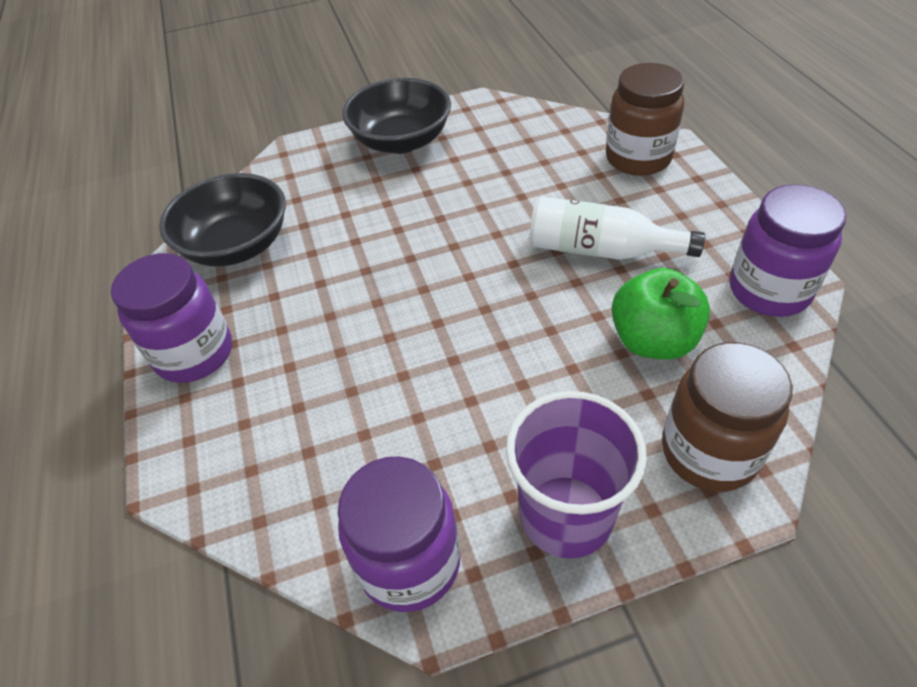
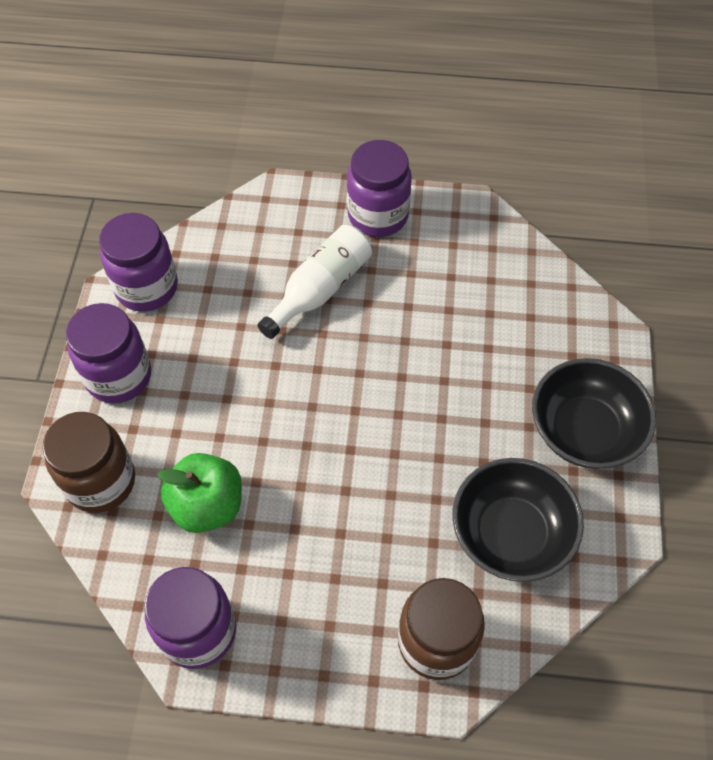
camera: 110 degrees right, 10 degrees up
(237, 245) = (487, 261): black bowl -> black bowl (511, 533)
(566, 515) = (118, 376): purple cup -> purple jar
(601, 250) = (325, 526): white bottle -> white bottle (320, 290)

